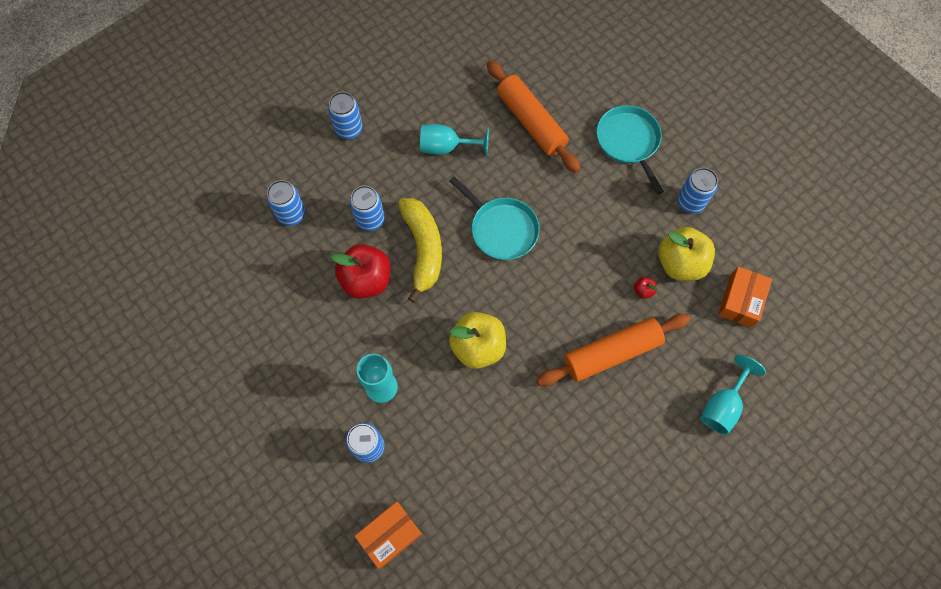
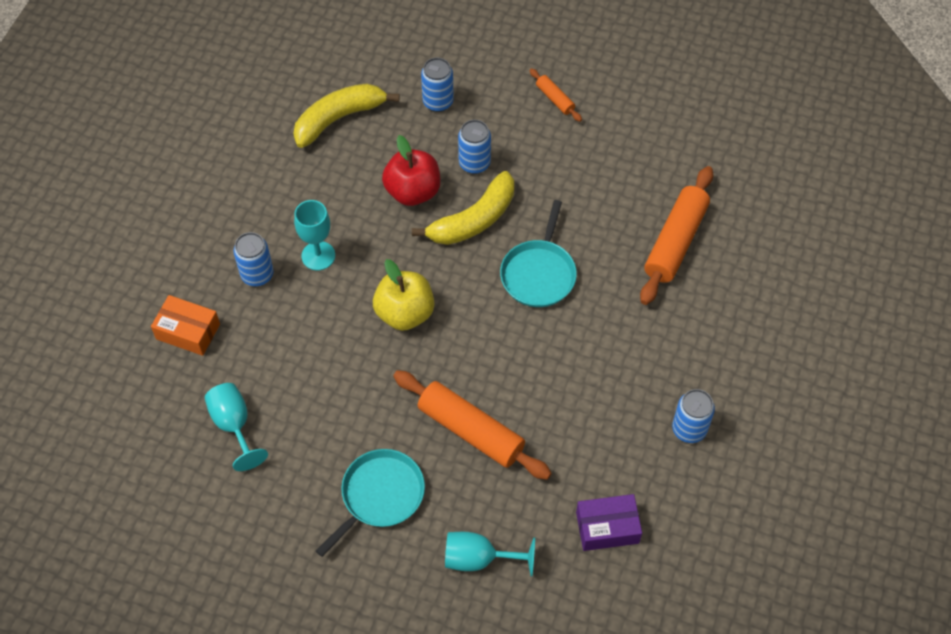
camera: 60 degrees right, 10 degrees down
(254, 299) = (339, 118): none -> yellow banana
(349, 129) = (555, 99): blue can -> orange rolling pin
(446, 147) = (594, 185): turquoise goblet -> turquoise goblet (234, 425)
(628, 142) = (718, 339): turquoise pan -> turquoise pan (379, 496)
(643, 291) = (557, 429): red apple -> none
(680, 263) = (611, 450): yellow apple -> none
(740, 301) = (607, 527): orange box -> purple box

